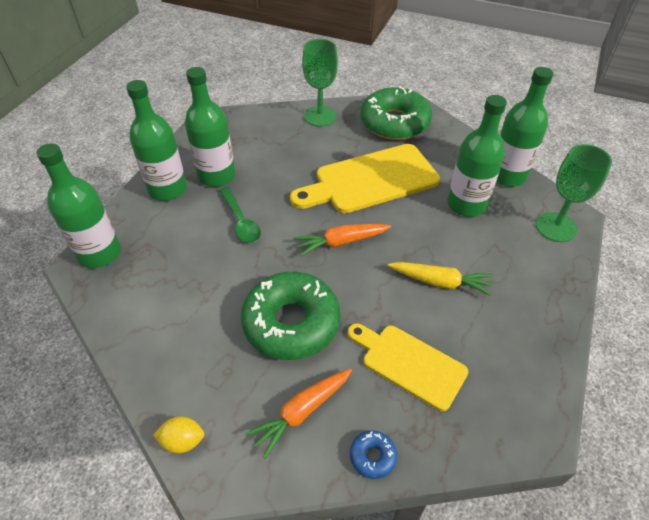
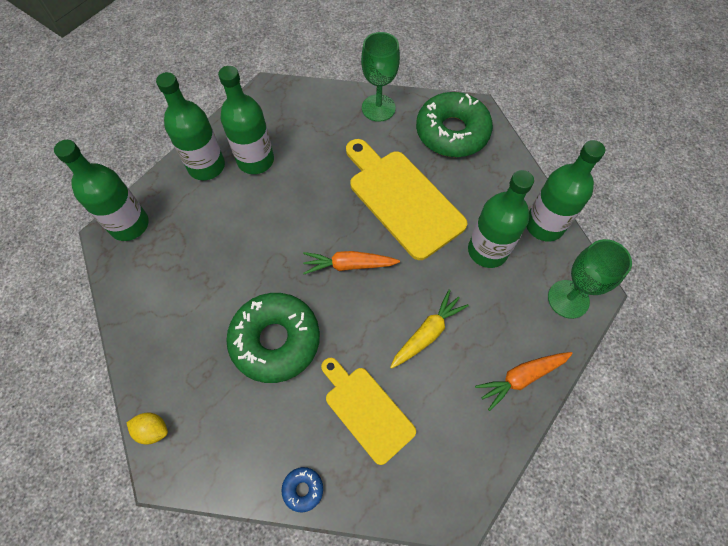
camera: 15 degrees right, 15 degrees up
(241, 221) = (263, 219): green spoon -> none
(301, 412) = (257, 431): orange carrot -> orange carrot (521, 378)
(371, 180) = (402, 199): yellow cutting board -> yellow cutting board turned 60 degrees clockwise
(440, 282) = (427, 333): yellow carrot -> yellow carrot turned 75 degrees counterclockwise

